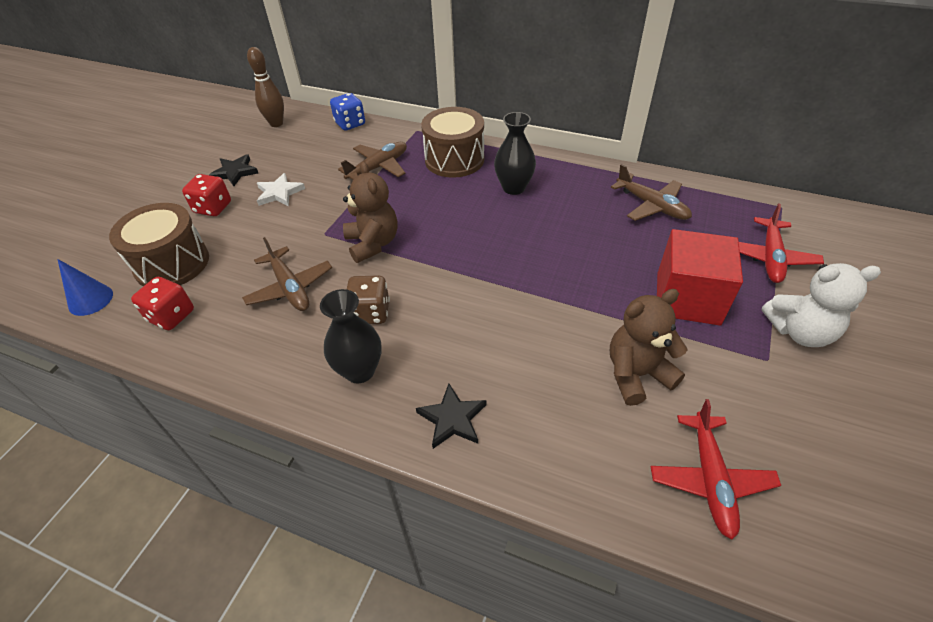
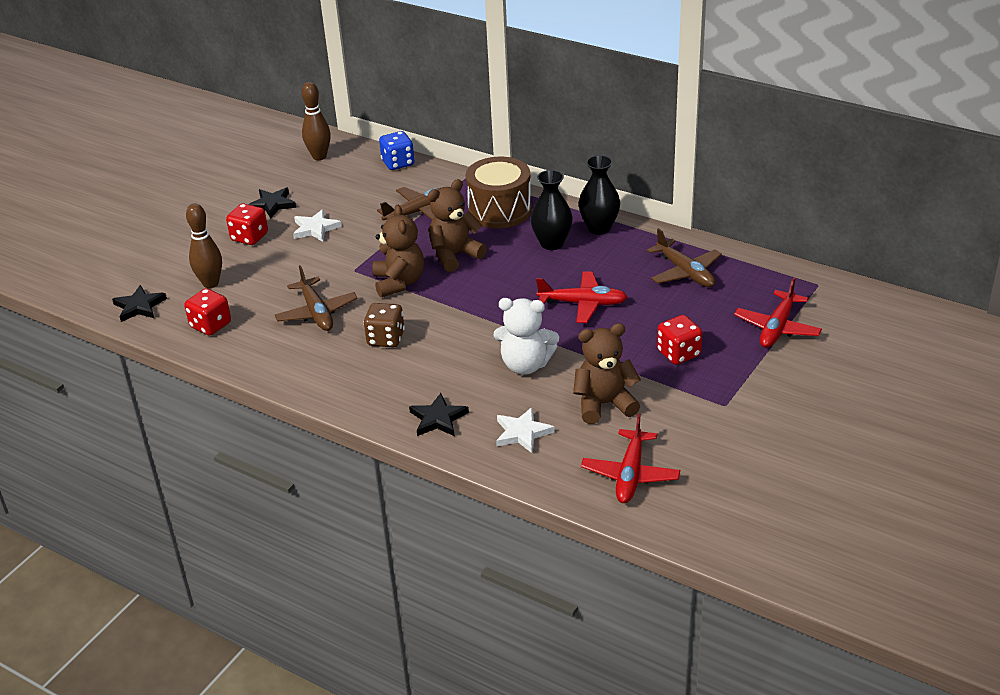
camera: 10 degrees right, 10 degrees down
(90, 300) = (139, 306): blue cone -> black star
(172, 263) = (210, 283): brown drum -> brown bowling pin
(359, 371) = (368, 380): black vase -> black vase (599, 228)
(423, 208) = (454, 255): none -> brown teddy bear
(558, 428) = (522, 433): none -> white star
(566, 249) = (583, 303): none -> red plane
(687, 298) = (678, 353): red cube -> red dice
(799, 332) = (766, 388): white teddy bear -> white teddy bear (525, 365)

